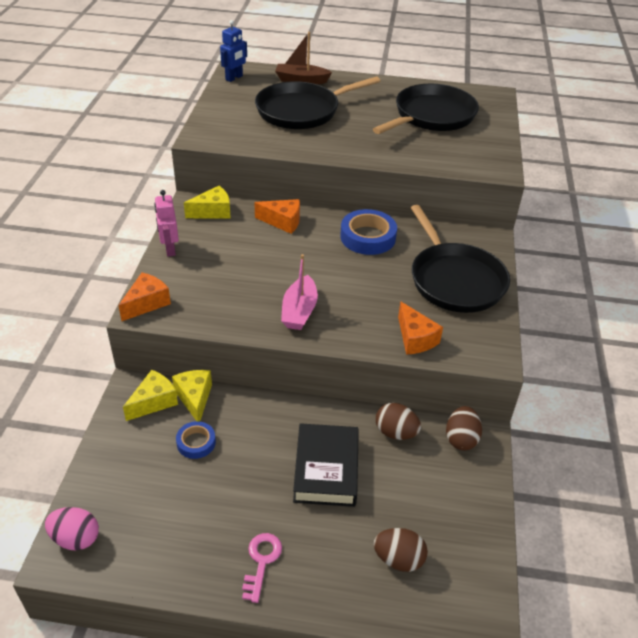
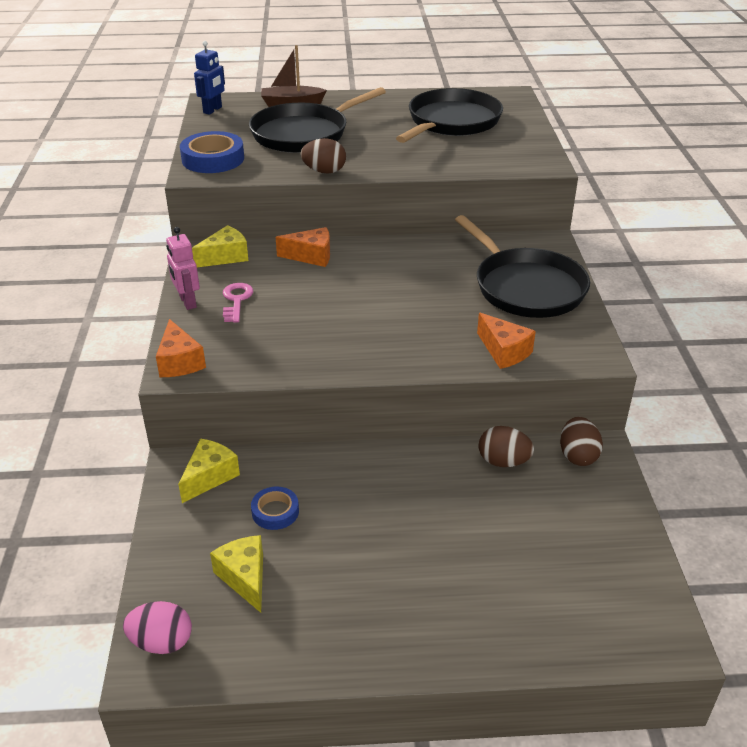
camera: 10 degrees left, 5 degrees down
(147, 303) = (179, 362): orange cheese -> orange cheese turned 135 degrees clockwise
(194, 398) = (257, 465): yellow cheese -> yellow cheese (245, 578)
(261, 561) = (396, 624): pink key -> pink key (236, 300)
(299, 311) = (363, 343): pink boat -> none
(326, 469) = (437, 513): black book -> none
(368, 237) = (414, 258): blue tape -> blue tape (213, 159)
(398, 559) = (552, 591): brown egg -> brown egg (324, 171)

